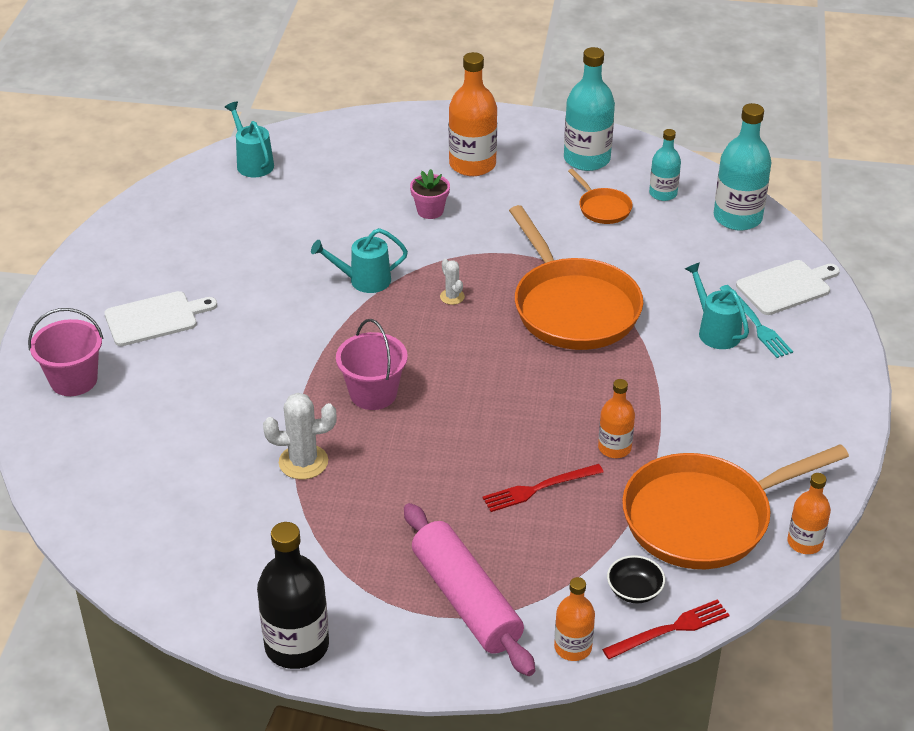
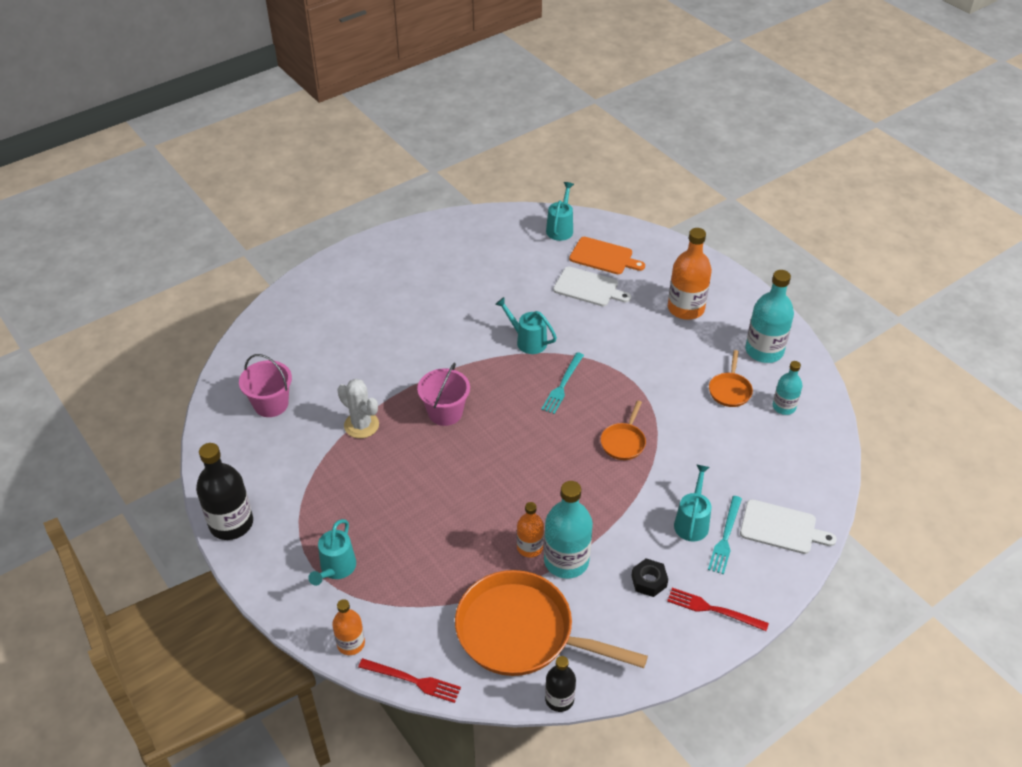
camera: 45 degrees right, 5 degrees up
(74, 380) = (318, 298): pink bucket -> pink bucket (271, 404)
(155, 318) = (396, 289): white cutting board -> white cutting board (588, 287)
(332, 164) = (603, 257): none -> orange cutting board
(430, 211) = (621, 322): pink flower pot -> none
(452, 297) = (563, 385): white cactus -> turquoise fork
(466, 600) = (336, 569): pink rolling pin -> turquoise watering can
(539, 488) = (456, 537): red fork -> red fork (713, 609)
(573, 307) = (623, 442): orange pan -> orange pan, size x0.45
(634, 590) = (425, 641): black bowl -> none
(737, 217) = (813, 457): turquoise bottle -> turquoise bottle (566, 561)
(745, 400) = (649, 581): none -> black nut
(804, 542) = (559, 699): orange bottle -> black bottle

